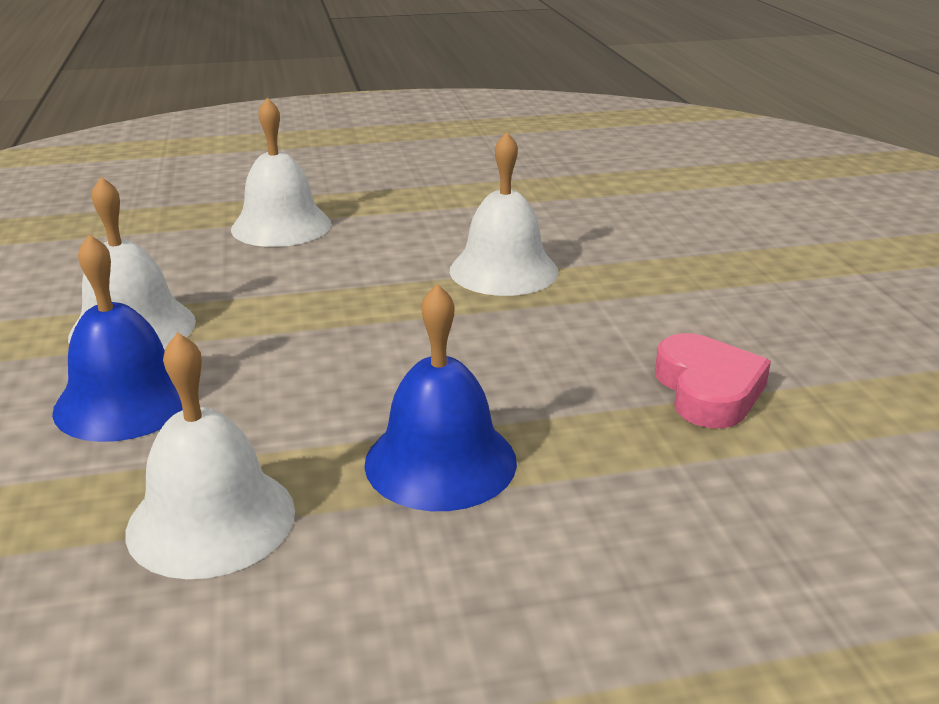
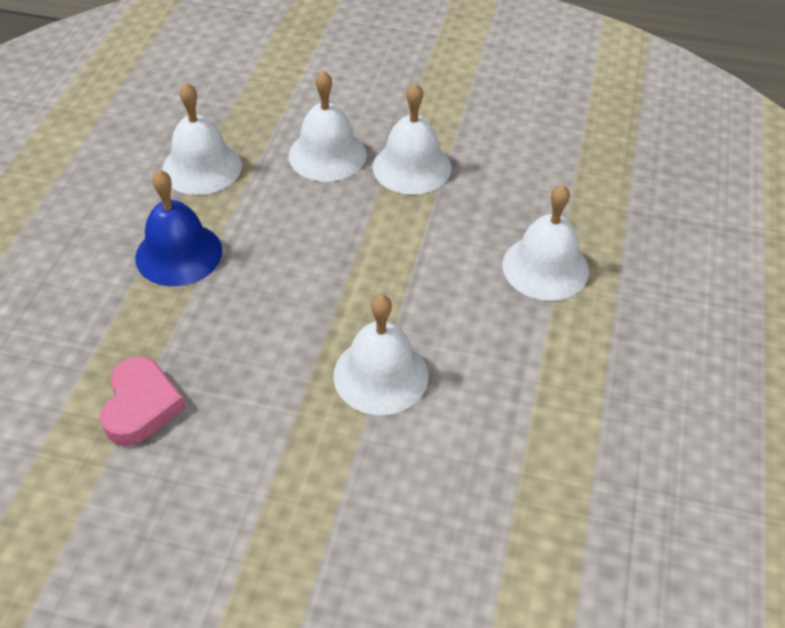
camera: 115 degrees right, 20 degrees up
(126, 400) = (327, 155): blue bell -> white bell
(707, 390) = (141, 406): pink heart -> pink heart turned 105 degrees counterclockwise

